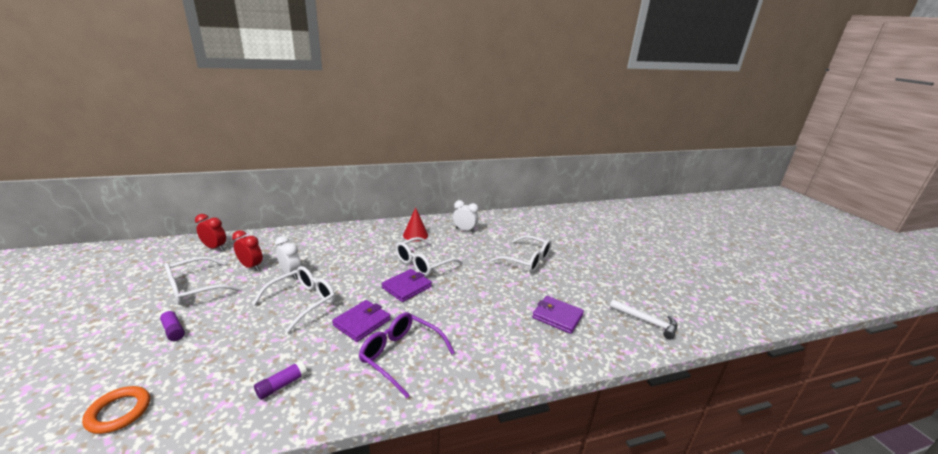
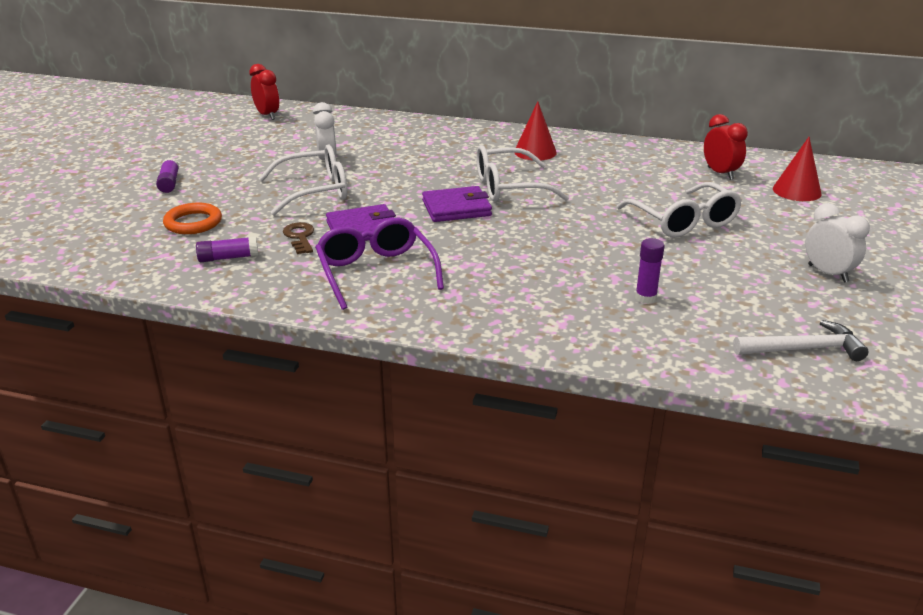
camera: 35 degrees right, 5 degrees up
(119, 412) = (82, 233): orange ring -> orange ring (193, 223)
(194, 288) = (216, 151): white glasses -> none
(251, 266) = (290, 143): red clock -> red clock (720, 173)
(323, 345) = (300, 237): none -> brown key
(464, 230) = (623, 161): white clock -> white clock (827, 273)
(553, 228) = (796, 191): none -> red cone
(557, 316) = (645, 298): purple wallet -> purple glue stick
(646, 322) = (804, 349): white hammer -> white hammer turned 75 degrees counterclockwise

